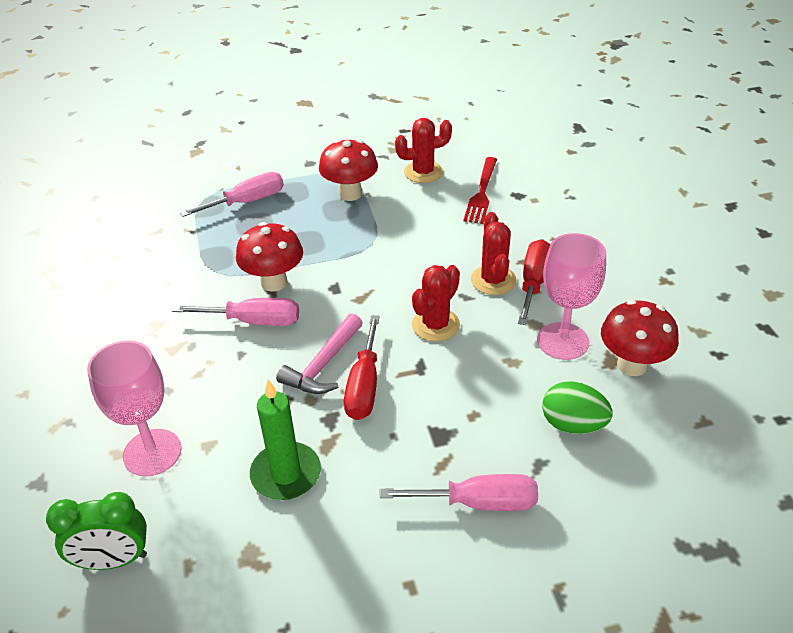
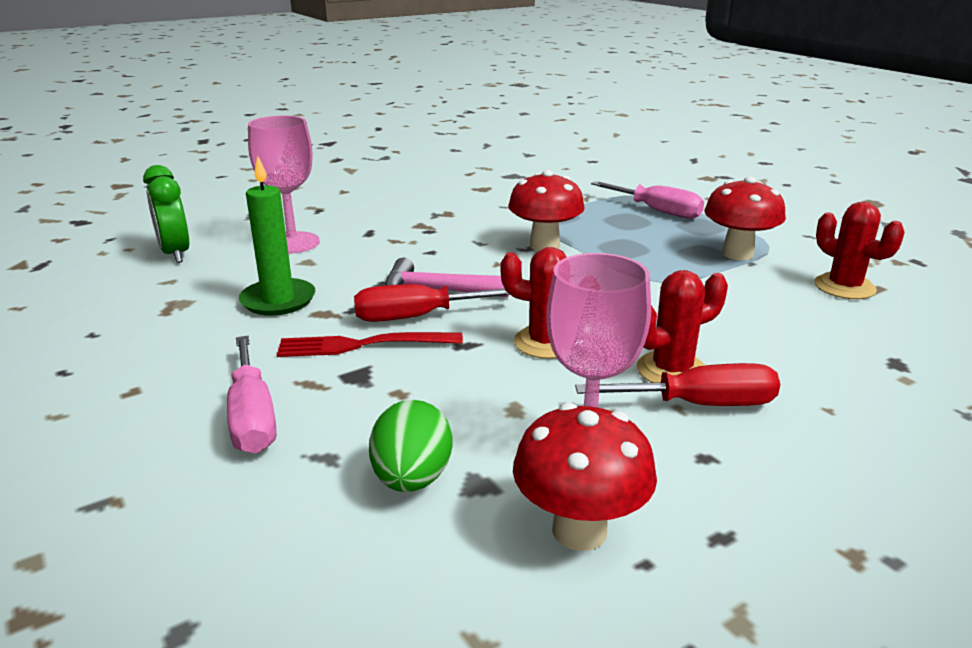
camera: 70 degrees right, 15 degrees down
(254, 321) = (480, 248): pink screwdriver -> none
(482, 193) = (859, 334): red fork -> red fork (362, 345)

